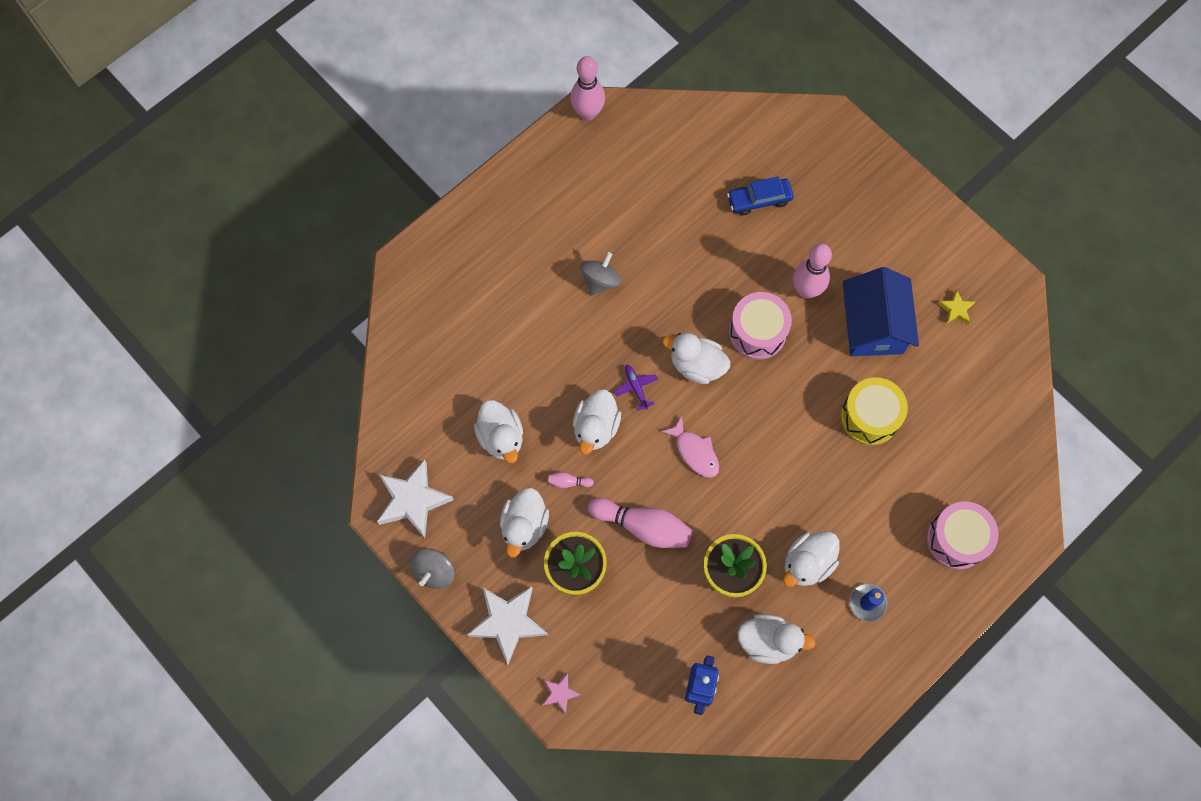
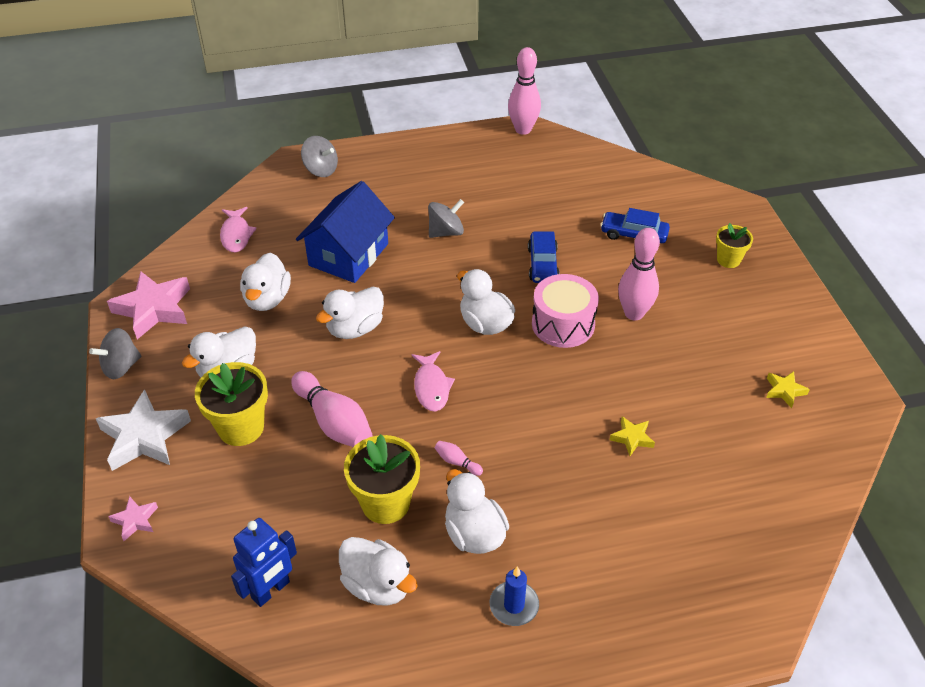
camera: 30 degrees right, 25 degrees down
(413, 500) = (154, 309): white star -> pink star
(419, 382) = (236, 235): none -> pink fish
(436, 263) = (321, 170): none -> grey spinning top
(568, 482) = (296, 356): pink bowling pin -> pink bowling pin (457, 462)
(636, 388) = (416, 316): purple plane -> none
(704, 275) = (542, 264): none -> blue car
(807, 563) = (474, 534): white duck -> white duck turned 75 degrees clockwise
(850, 189) = (728, 260): none -> yellow flower pot
(870, 416) = (632, 438): yellow drum -> yellow star
(873, 325) = (685, 367): blue house -> blue house (349, 255)
(956, 539) = (660, 595): pink drum -> none

